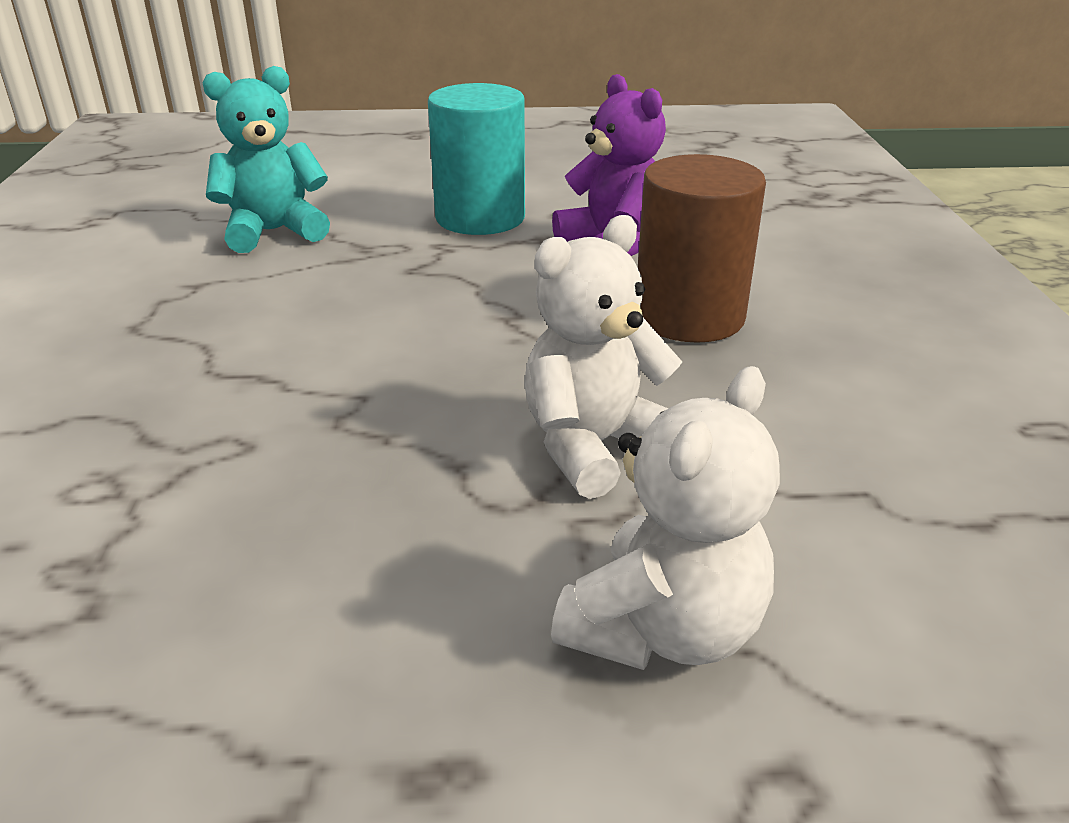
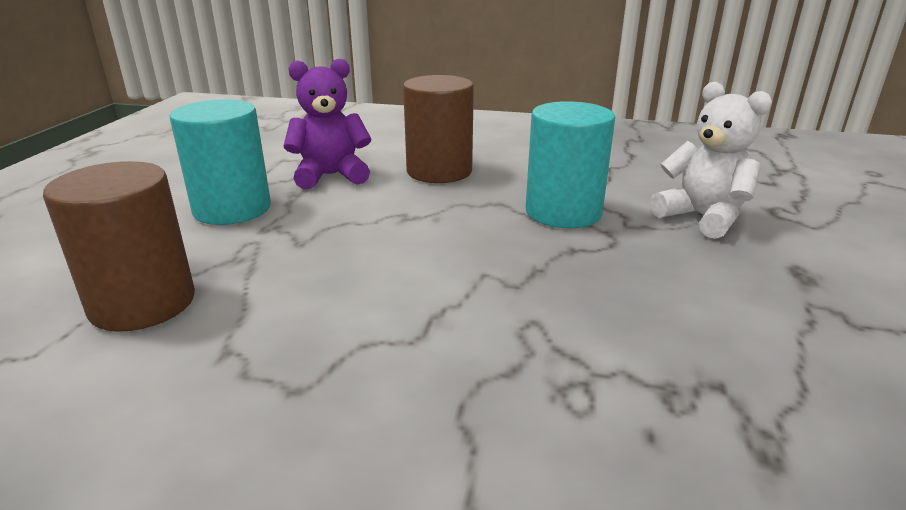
camera: 75 degrees left, 5 degrees down
(274, 232) = (142, 303): turquoise teddy bear -> brown cylinder
(594, 446) = (563, 212): white teddy bear -> turquoise cylinder

